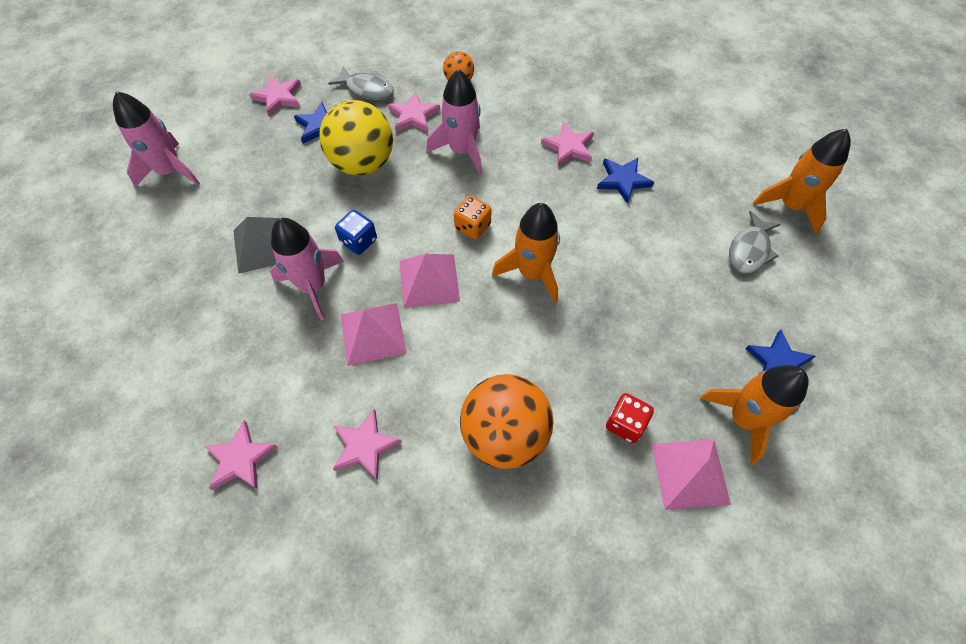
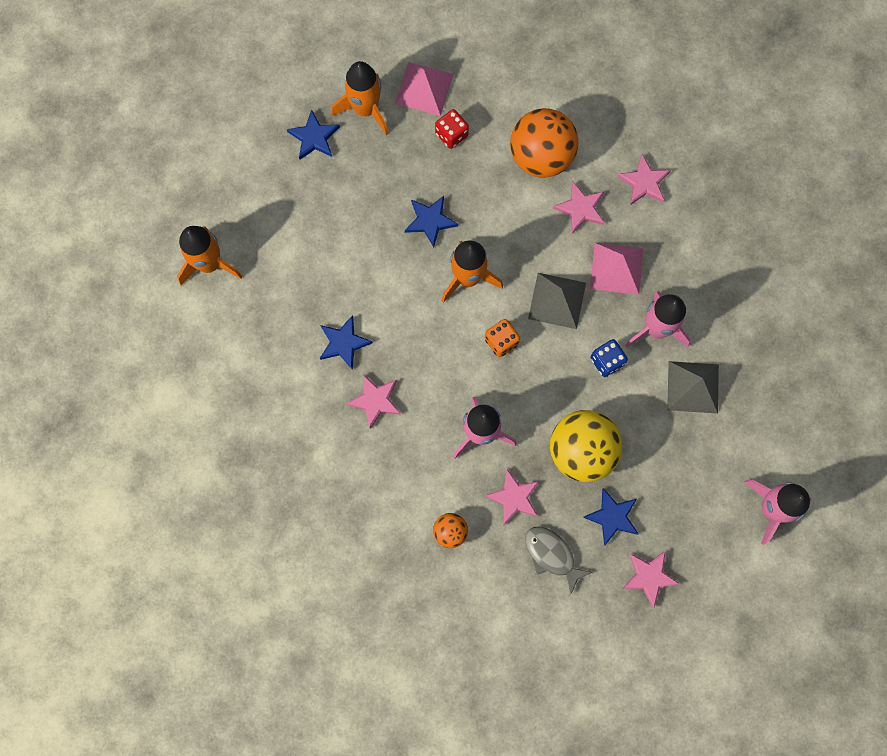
camera: 160 degrees left, 15 degrees up
(240, 459) = (735, 203): pink star -> pink star (580, 209)
(429, 280) = (557, 300): pink pyramid -> grey pyramid
(599, 316) = (430, 221): none -> blue star
(749, 250) = (274, 235): grey fish -> none

